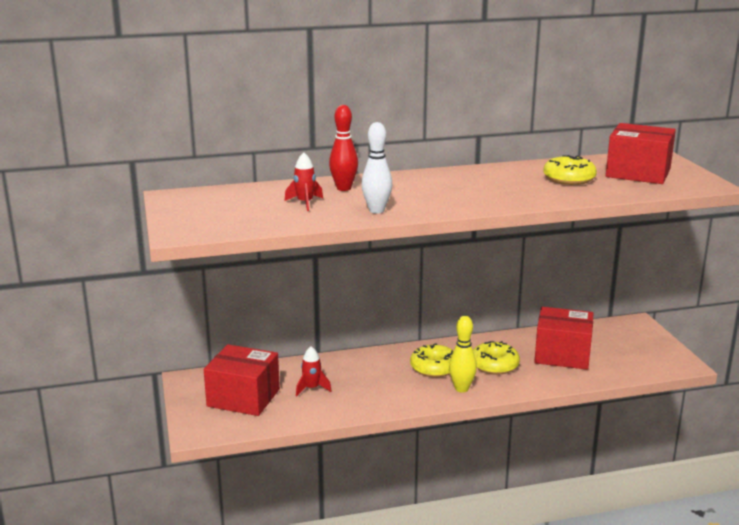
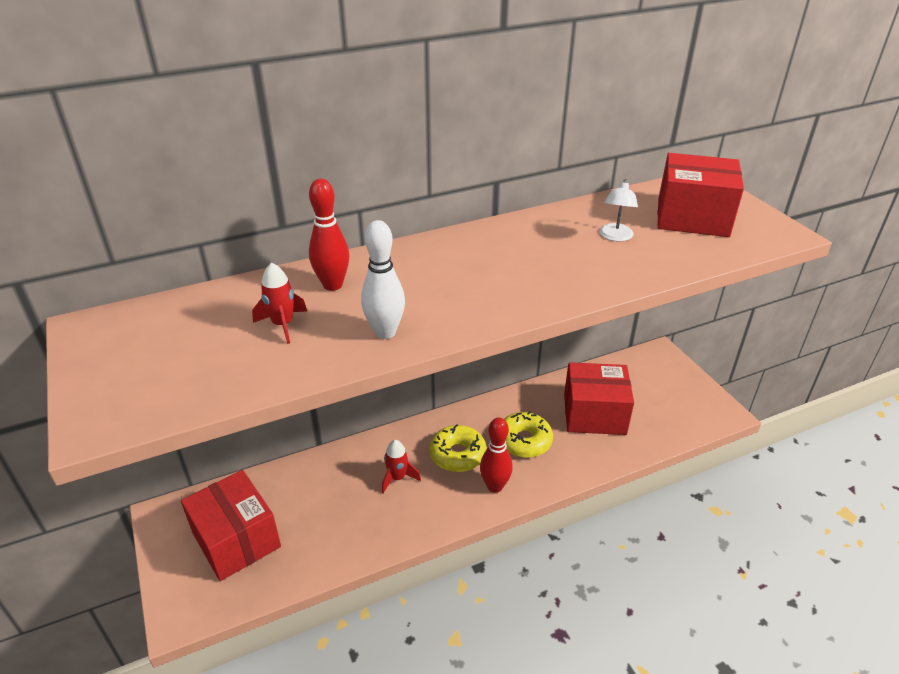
camera: 10 degrees left, 15 degrees up
(243, 398) = (236, 540): red box -> red box turned 45 degrees clockwise
(312, 388) = (319, 511): red rocket -> red rocket (397, 478)
(461, 389) = (495, 486): yellow bowling pin -> red bowling pin
(569, 179) = (615, 237): yellow donut -> white lamp

